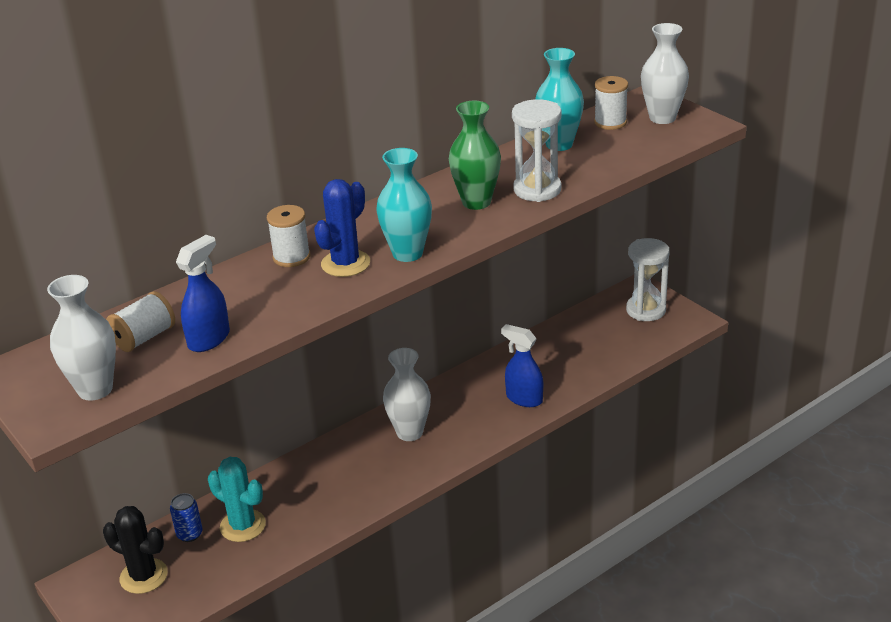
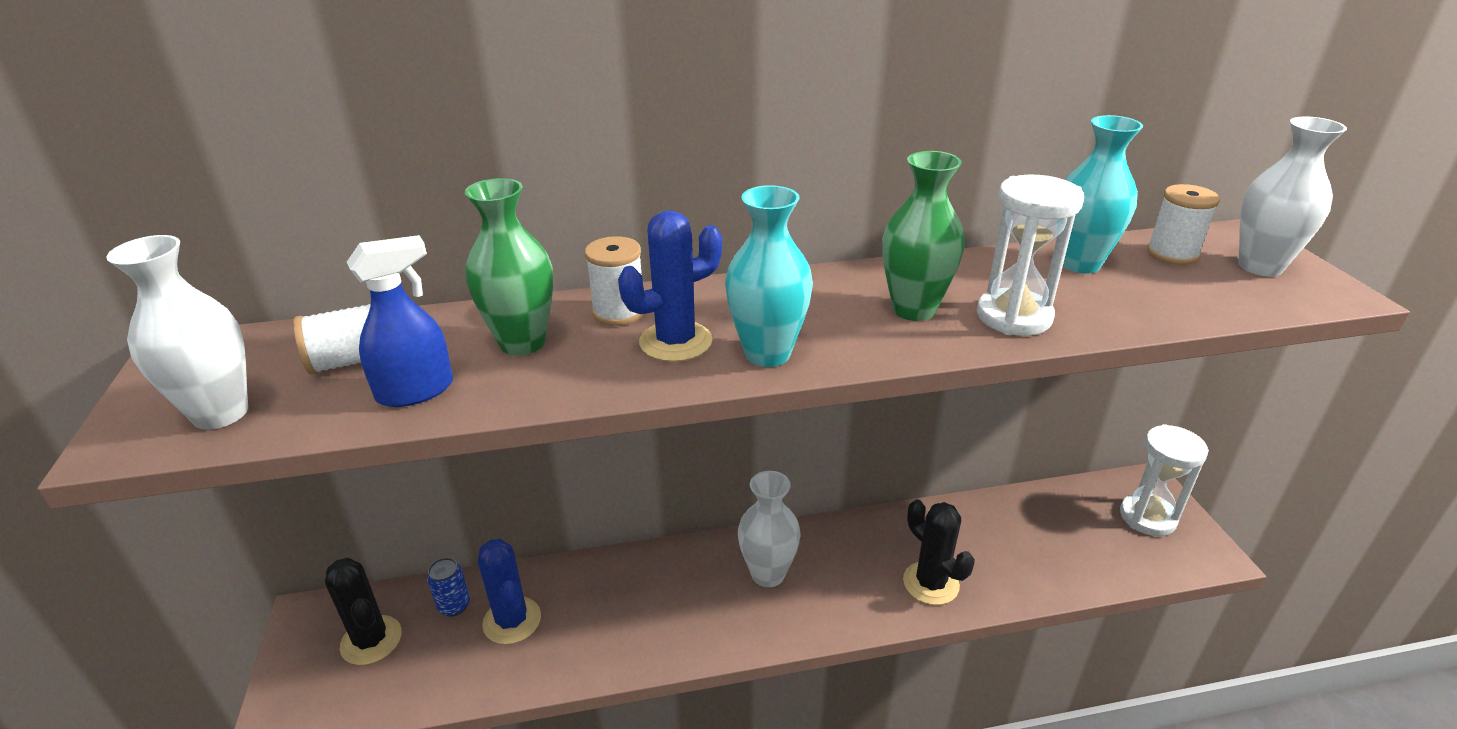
camera: 25 degrees right, 0 degrees up
(243, 526) = (512, 620): turquoise cactus -> blue cactus
(247, 293) = (522, 343): none -> green vase
(524, 398) = (930, 583): blue spray bottle -> black cactus

